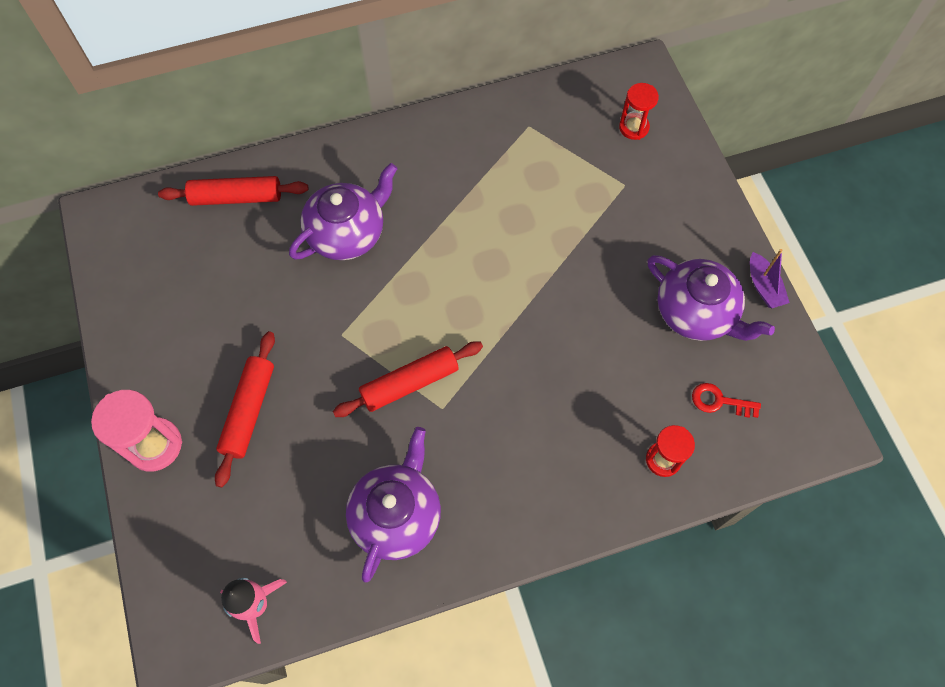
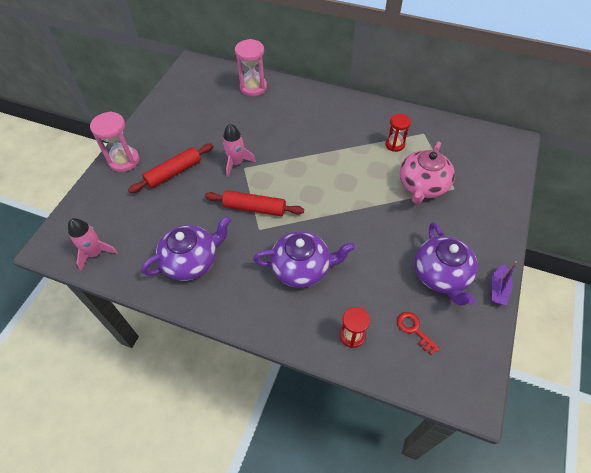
camera: 40 degrees right, 10 degrees down
(236, 197) = (253, 87): red rolling pin -> pink hourglass
(324, 334) = (236, 163): none -> pink rocket
(347, 233) = (288, 128): purple teapot -> purple teapot (302, 268)
(587, 206) = (422, 186): none -> pink teapot
(633, 127) = (484, 165): red hourglass -> red hourglass (395, 144)

